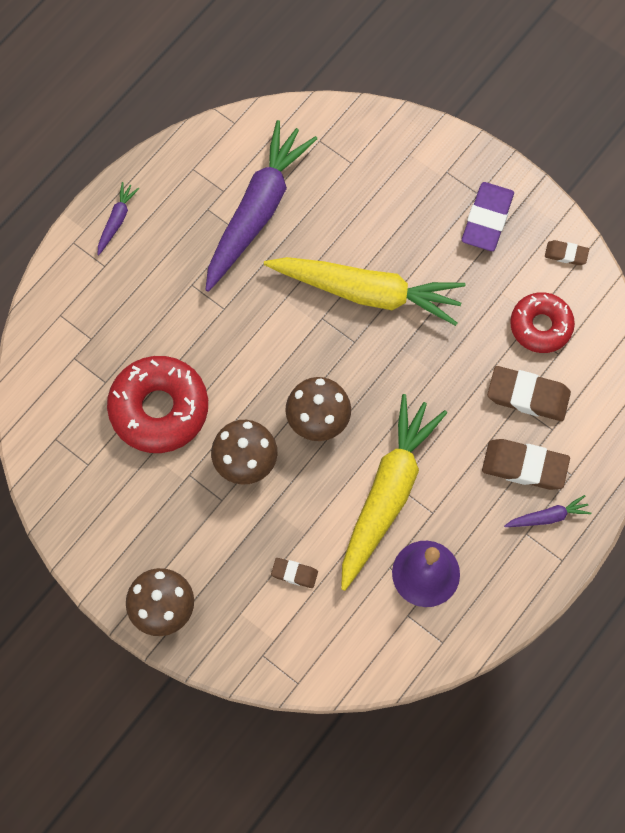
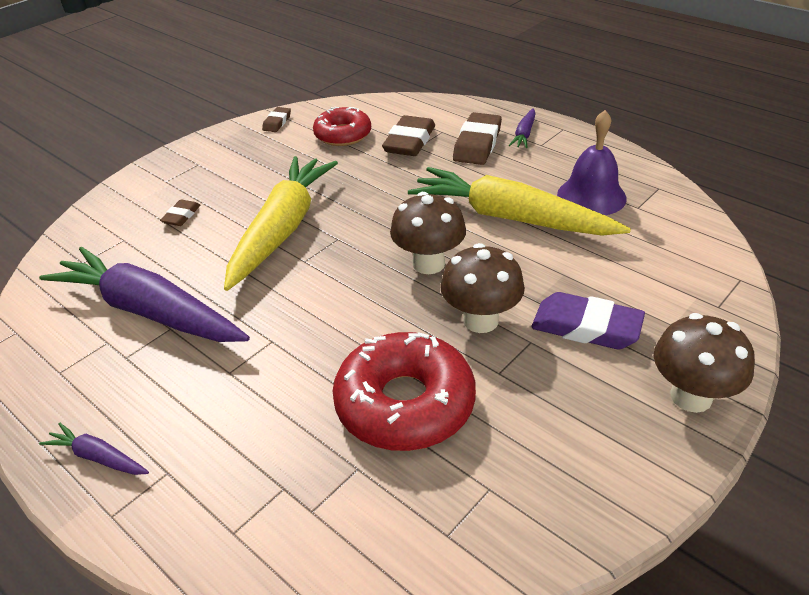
camera: 85 degrees left, 30 degrees down
(294, 574) = (613, 281): brown eraser -> brown eraser (181, 216)
(487, 219) = (227, 159): purple eraser -> purple eraser (586, 327)
(548, 517) = (524, 134): purple carrot -> purple carrot turned 150 degrees counterclockwise

